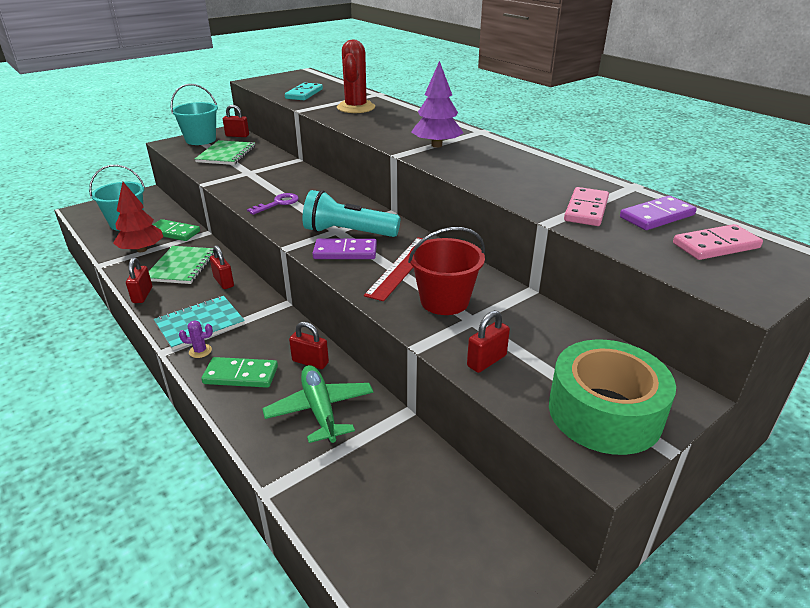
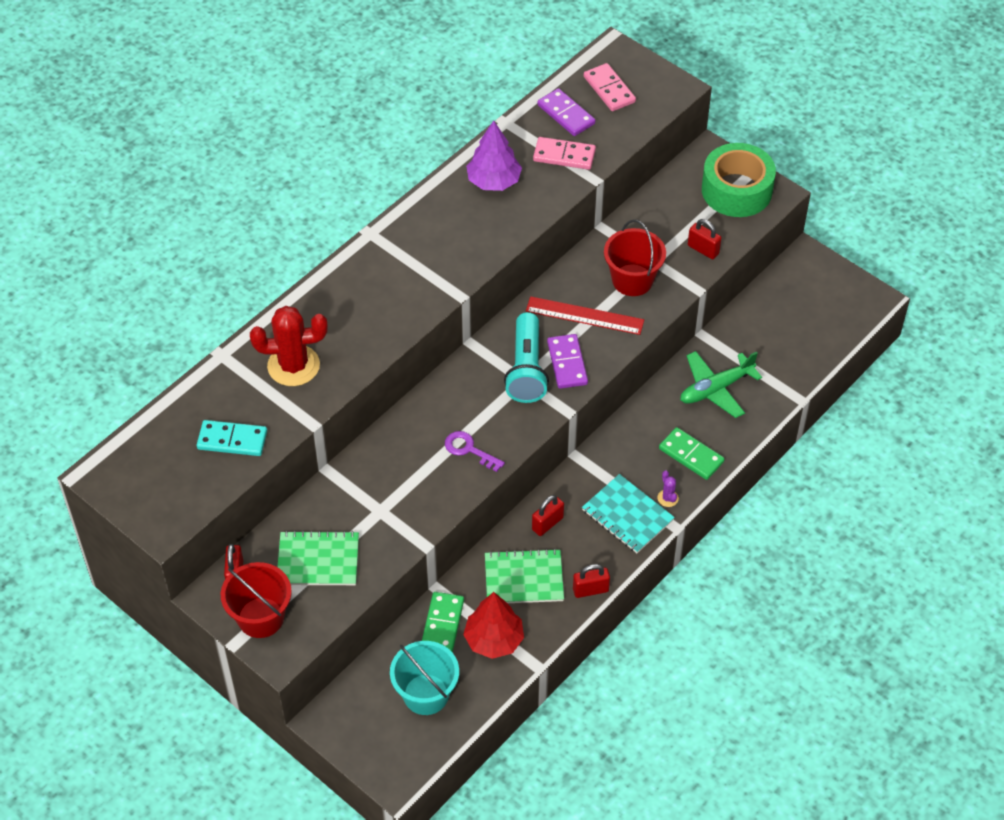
camera: 100 degrees left, 20 degrees up
(200, 140) = (261, 617): turquoise bucket -> red bucket
(241, 375) = (691, 455): green domino -> green domino turned 45 degrees counterclockwise
(310, 362) = (660, 410): red padlock -> none
(436, 145) = (425, 267): purple tree -> purple tree (493, 181)

